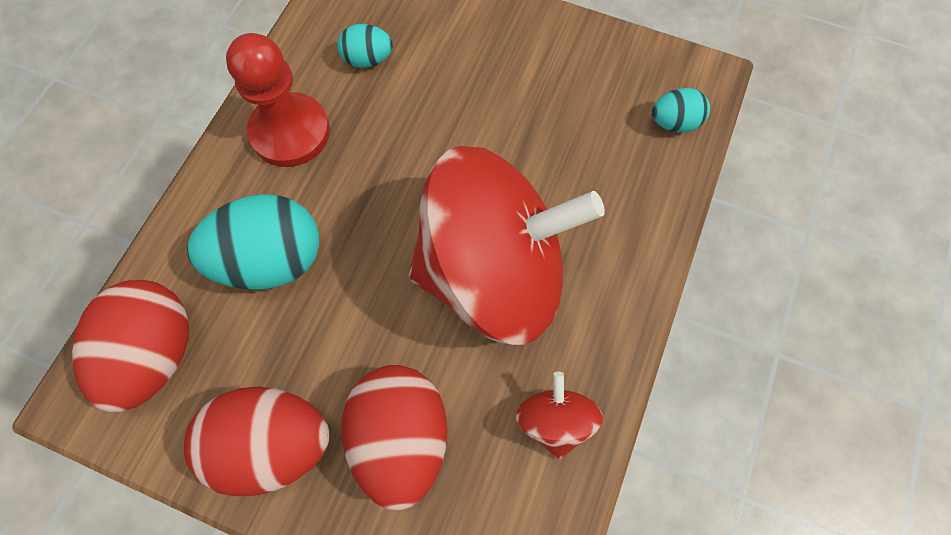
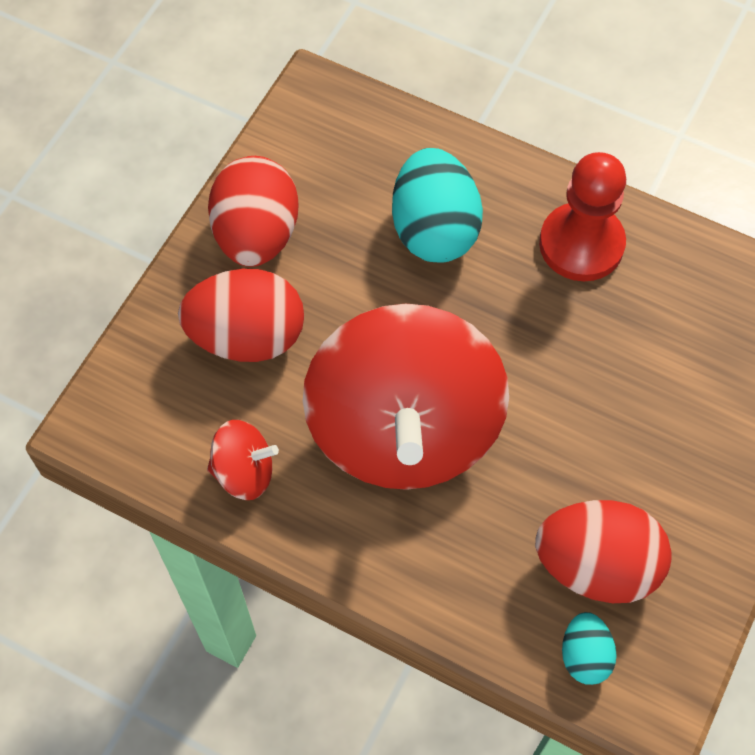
camera: 95 degrees right, 5 degrees down
(155, 354) = (349, 142): red egg -> red egg (596, 566)
(367, 59) = (678, 320): turquoise egg -> none

